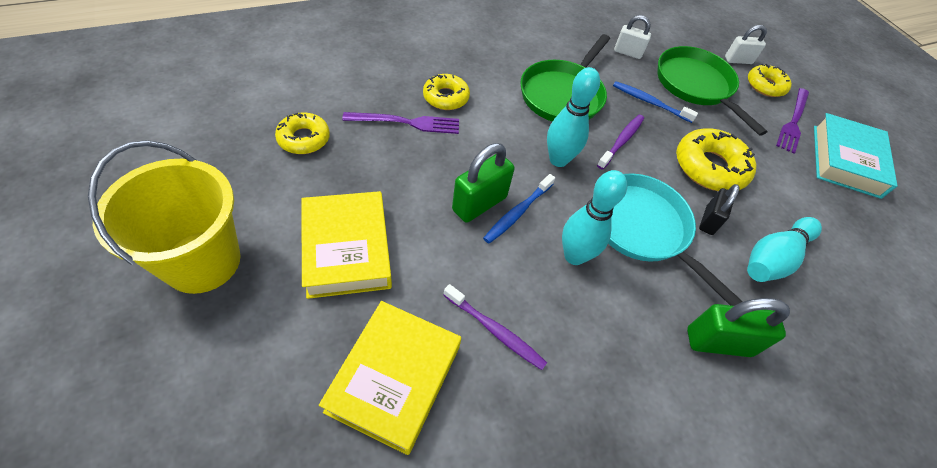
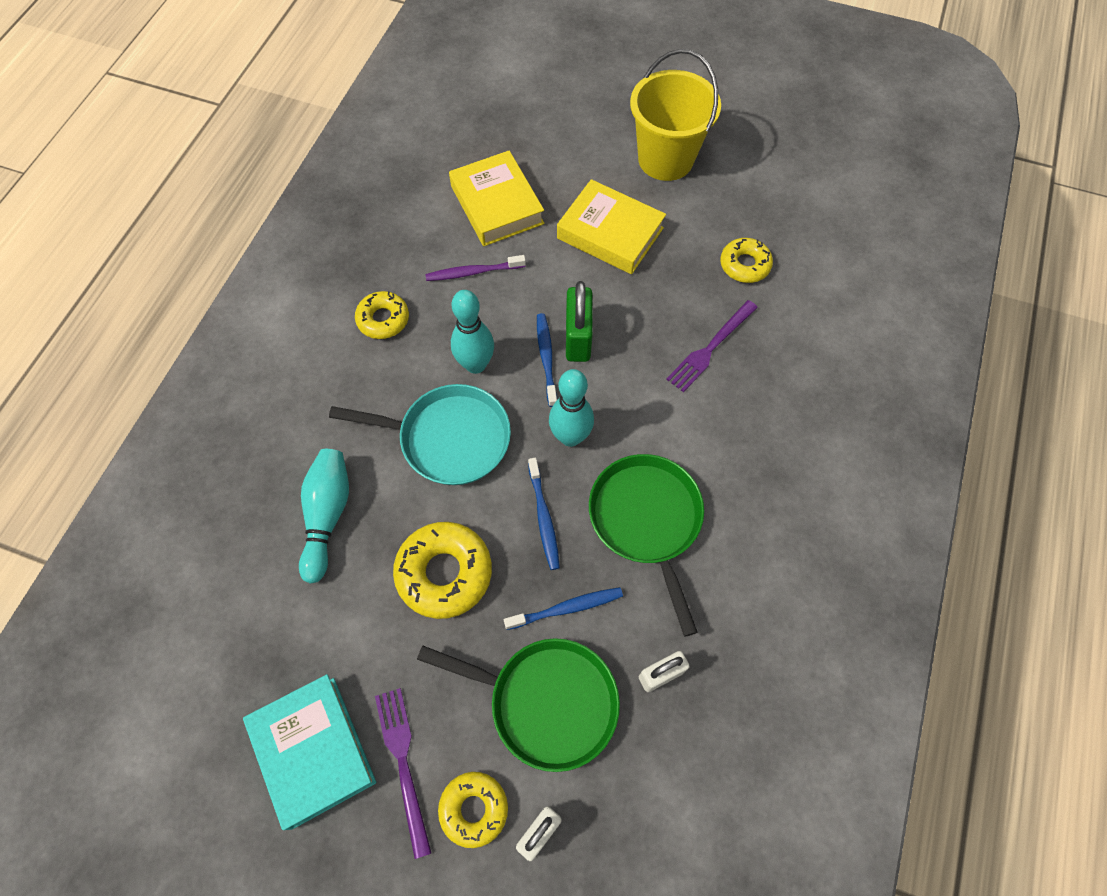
camera: 140 degrees right, 10 degrees up
(446, 97) = (722, 403): yellow donut -> yellow donut (383, 319)
(621, 141) = (543, 517): purple toothbrush -> blue toothbrush
(709, 221) = (403, 502): black padlock -> none
(718, 342) = (329, 396): green padlock -> none

